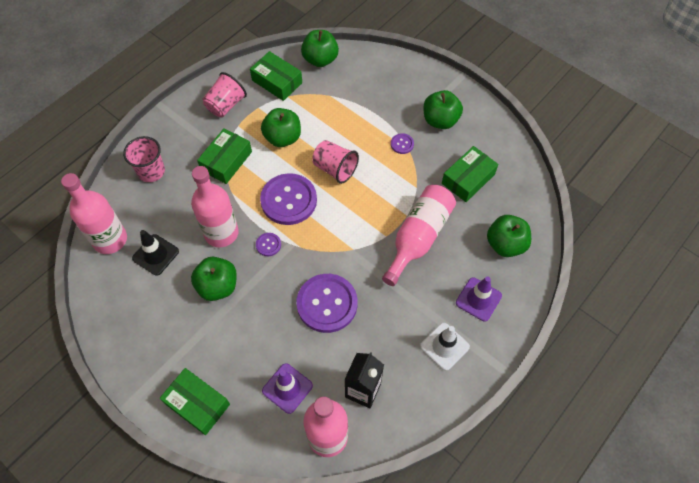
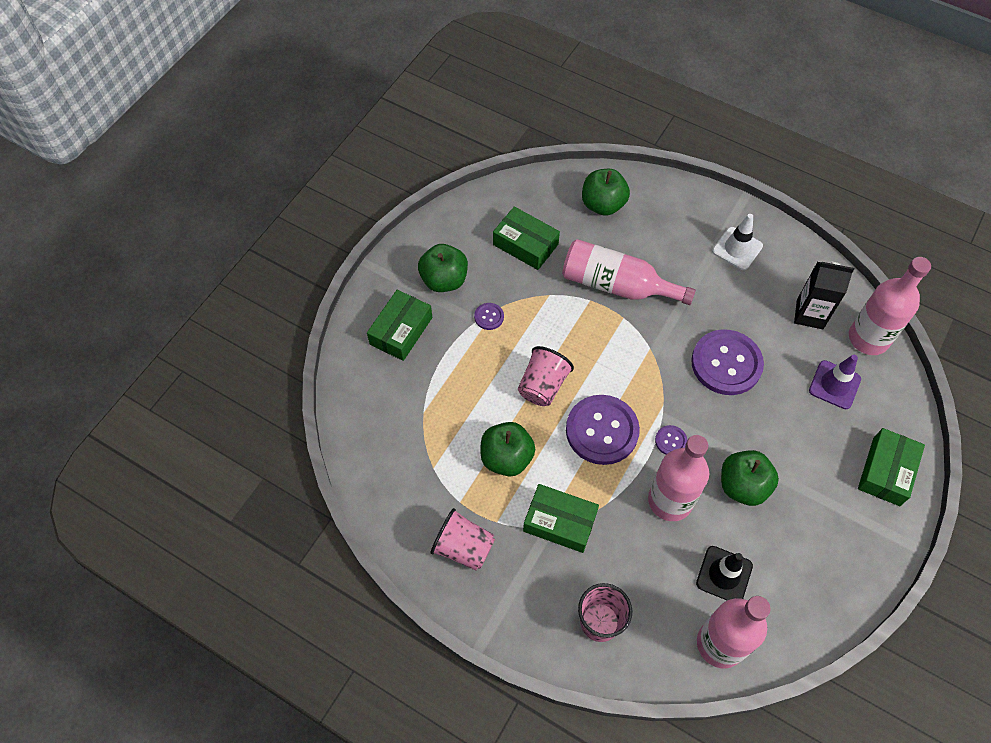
camera: 100 degrees left, 0 degrees up
(277, 81) = (409, 486): green box -> green box (401, 331)
(320, 59) = (359, 436): green apple -> none
(478, 299) = (675, 224): purple traffic cone -> none

